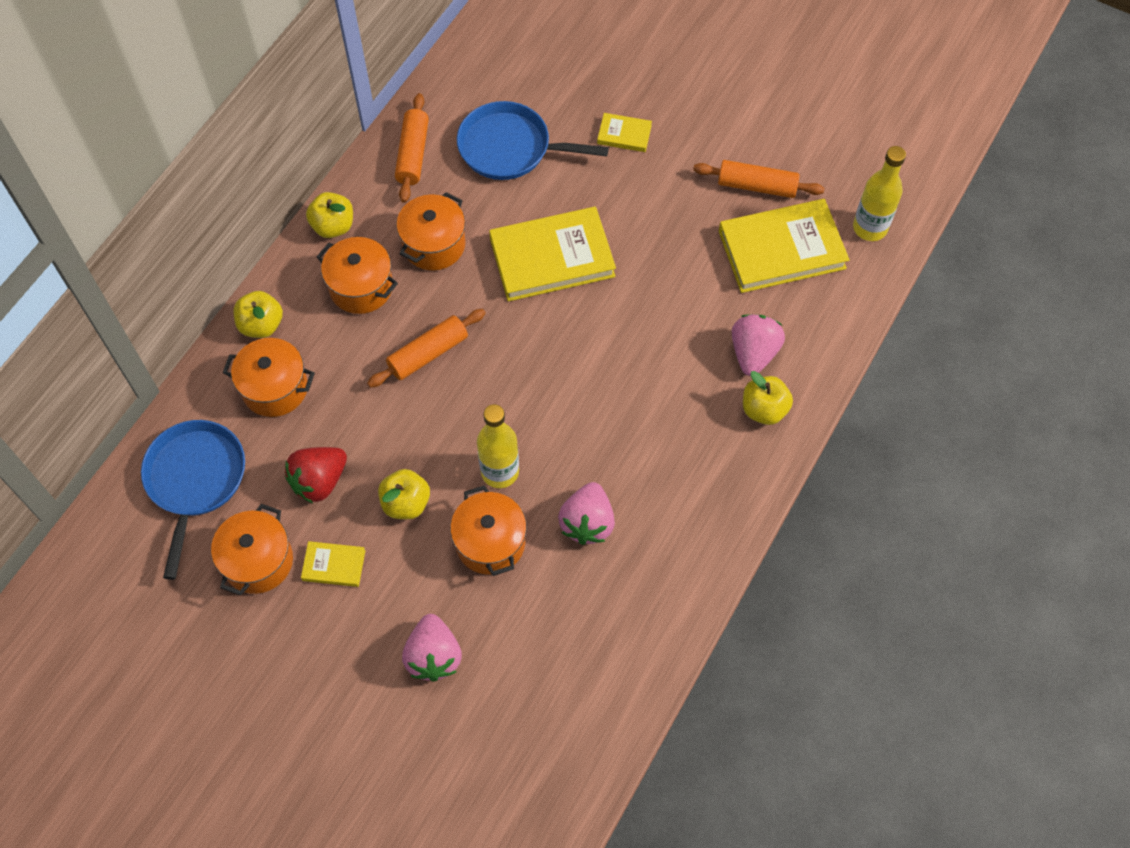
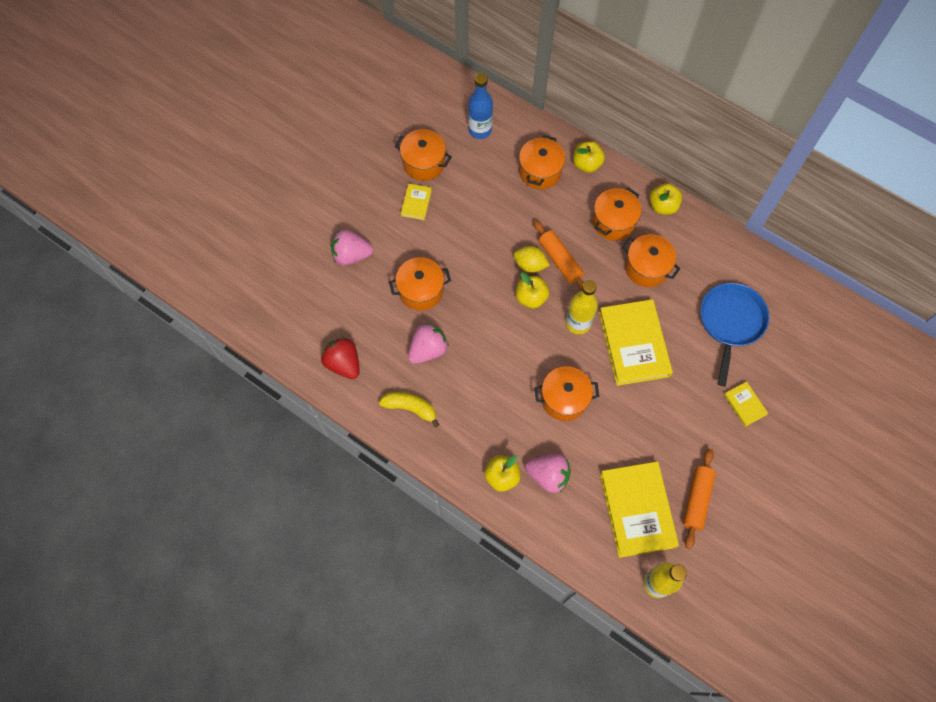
camera: 95 degrees right, 5 degrees up
(195, 480) = (480, 130): blue pan -> blue bottle
(319, 481) = (473, 196): red strawberry -> red strawberry (343, 363)
(406, 503) = (453, 243): yellow apple -> yellow apple (531, 297)
(413, 154) = (724, 257): orange rolling pin -> none
(437, 393) = (530, 265): none -> yellow lemon
(500, 472) = (469, 299): yellow bottle -> yellow bottle (578, 323)
(587, 523) = (428, 350): pink strawberry -> pink strawberry turned 120 degrees clockwise
(624, 135) = (744, 405): yellow book -> yellow book turned 45 degrees counterclockwise
(642, 339) = (564, 399): none -> orange pot
(681, 538) = (410, 408): none -> yellow banana

